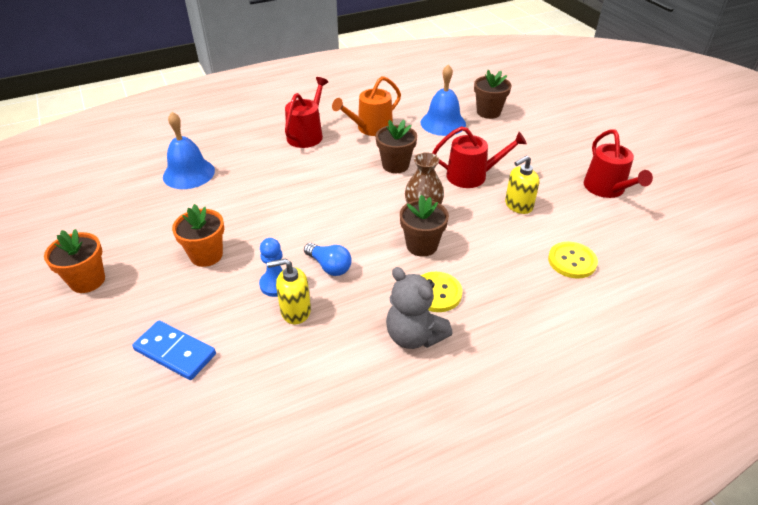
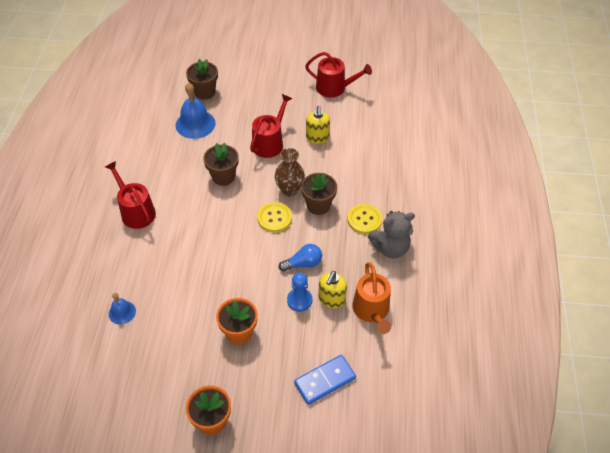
camera: 60 degrees left, 10 degrees up
(189, 173) = (122, 312): blue bell -> blue bell, size x0.56
(371, 128) = (163, 168): orange watering can -> orange watering can (372, 310)
(572, 261) = (382, 143): yellow button -> yellow button (274, 218)

